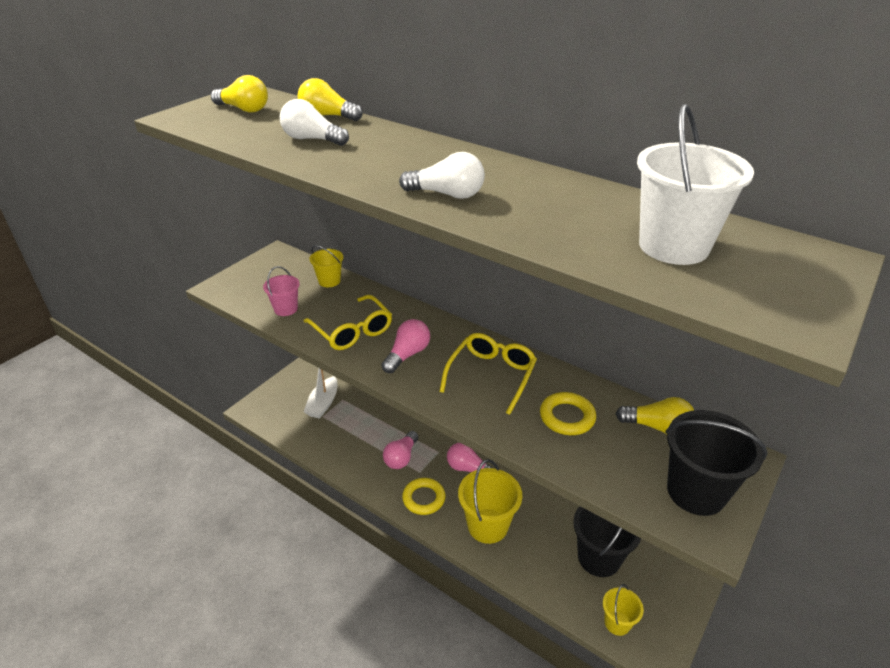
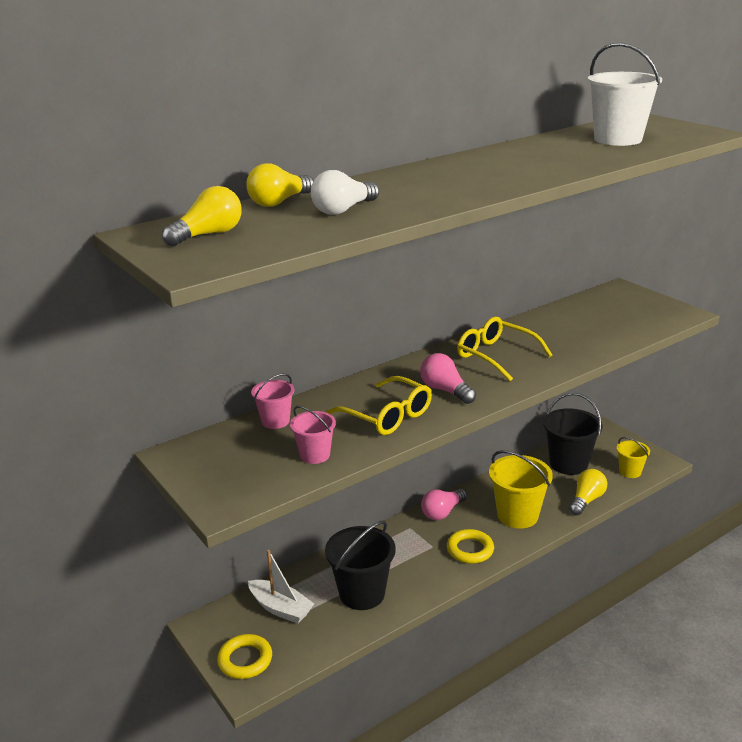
camera: 70 degrees left, 10 degrees down
(329, 281) = (275, 421): yellow bucket -> pink bucket
(352, 331) = (387, 416): yellow glasses -> yellow glasses turned 60 degrees clockwise
(401, 457) = (406, 556): pink light bulb -> none
(447, 194) = (510, 177): white light bulb -> none
(567, 417) = (561, 335): yellow ring -> yellow ring (245, 660)
(657, 427) = (582, 307): yellow light bulb -> yellow light bulb (586, 500)
(696, 492) = (647, 309): black bucket -> black bucket (362, 593)

